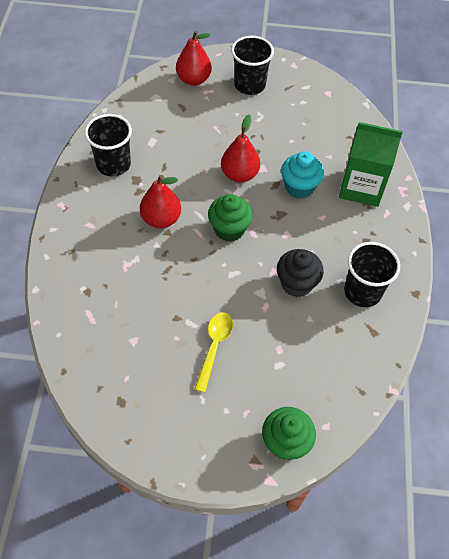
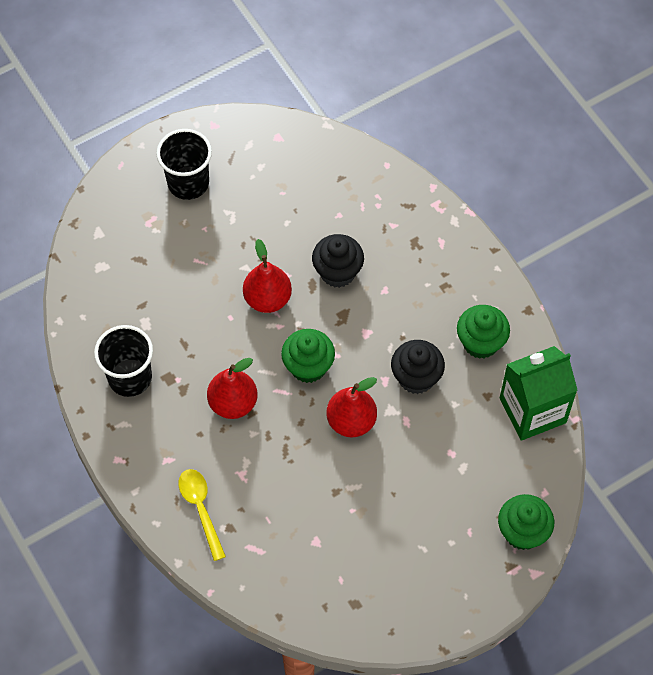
camera: 35 degrees left, 5 degrees up
(193, 79) = (122, 217): red pear -> red pear (351, 421)
(214, 347) = (393, 493): yellow spoon -> yellow spoon (201, 509)
(299, 187) = (337, 272): turquoise cupcake -> black cupcake
(361, 187) = (397, 230): green carton -> green carton (532, 410)
(362, 291) = (480, 342): black cup -> green cupcake

